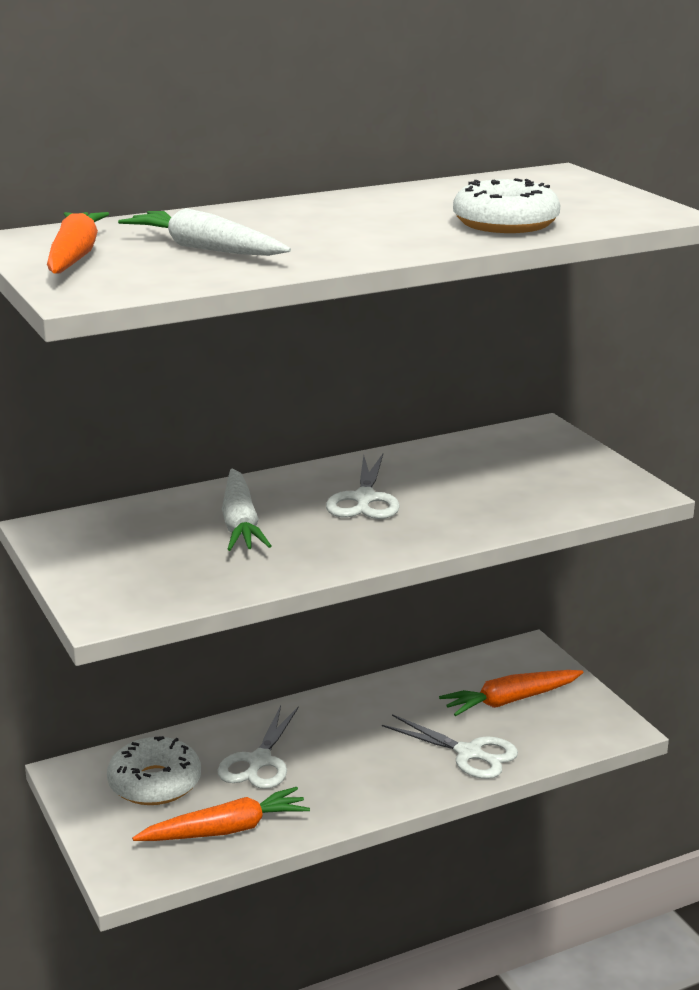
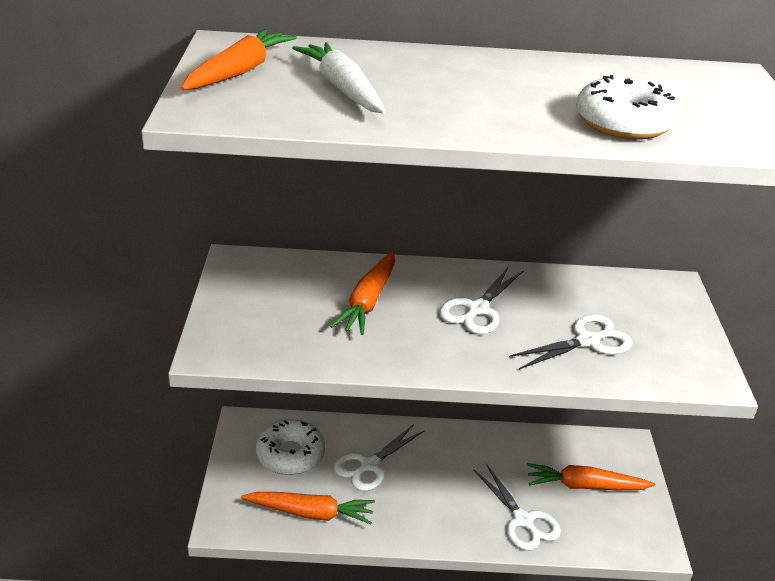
camera: 25 degrees right, 10 degrees up
(240, 523) = (368, 301): white carrot -> orange carrot
(498, 495) = (587, 341): none -> white scissors

